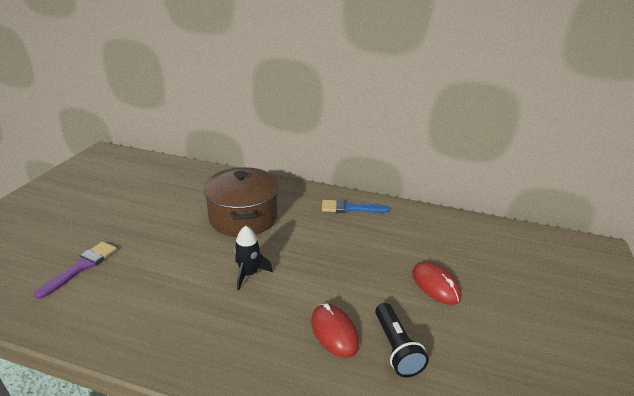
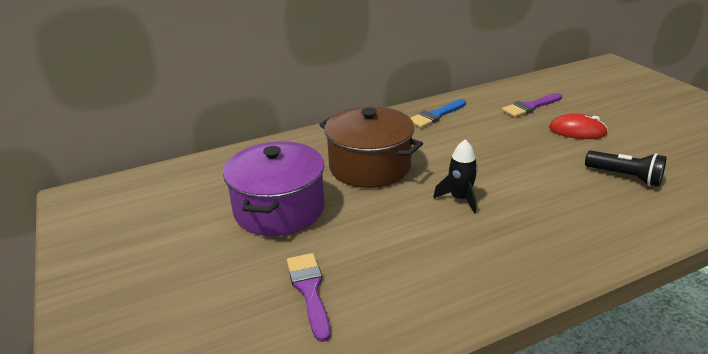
camera: 40 degrees left, 0 degrees up
(155, 212) = (279, 209): none -> purple pot
(334, 332) = (581, 193): red mouse -> none
(435, 242) = (530, 107): none -> purple brush

